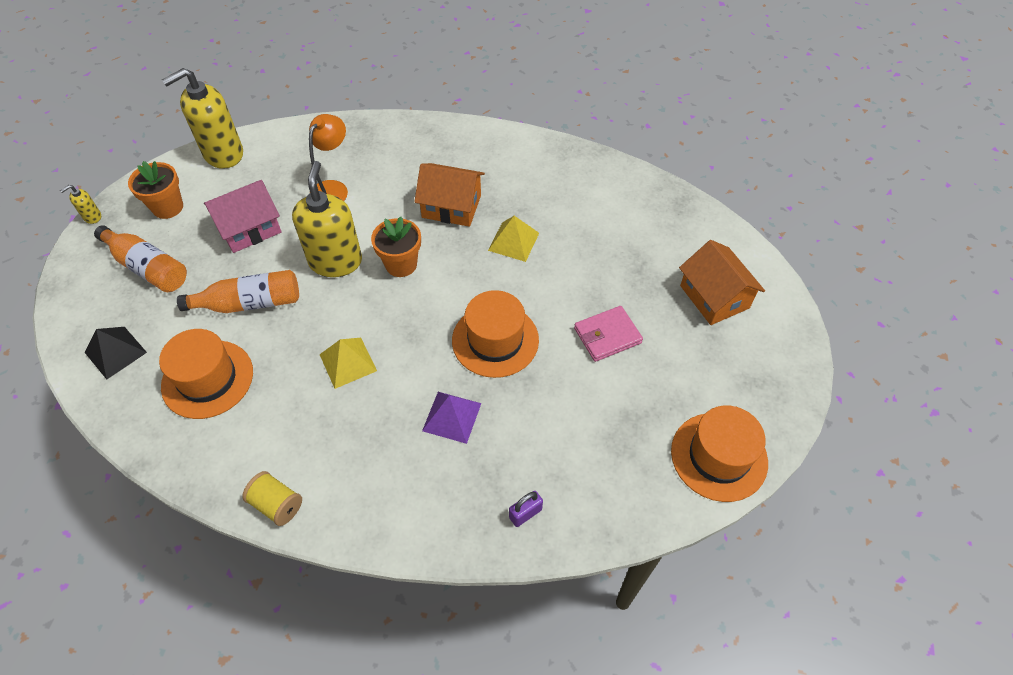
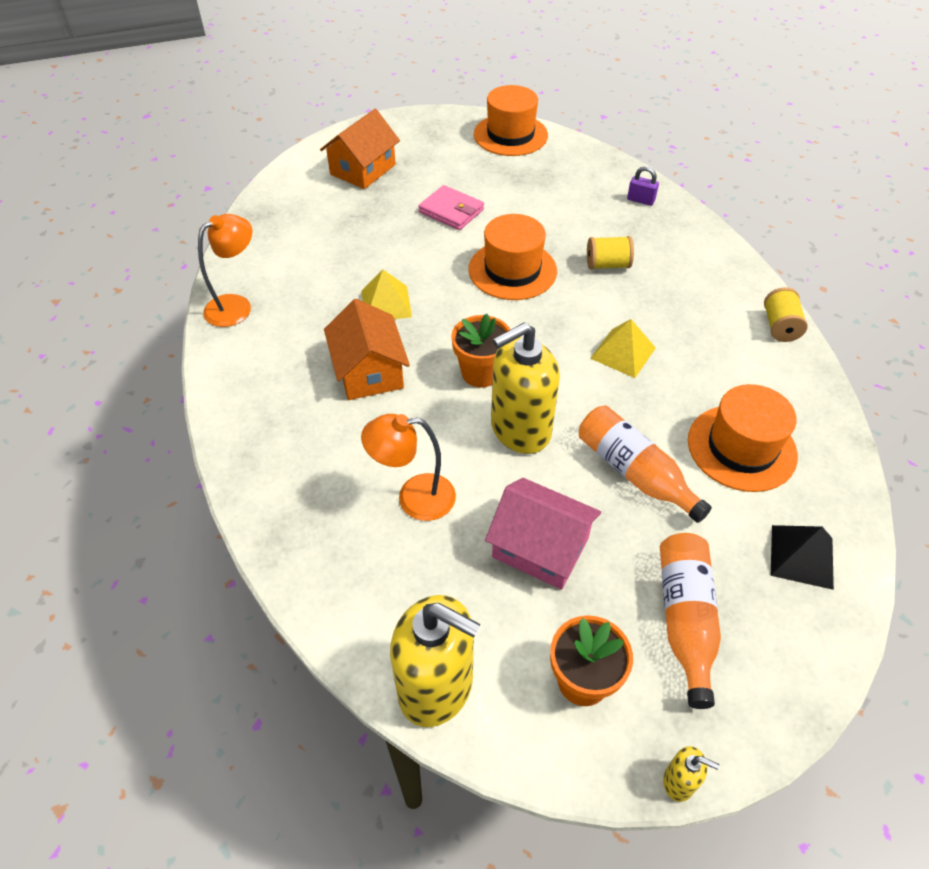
camera: 120 degrees left, 5 degrees down
(451, 417) = (607, 265): purple pyramid -> yellow spool
(570, 161) = (236, 306): none -> orange lamp

